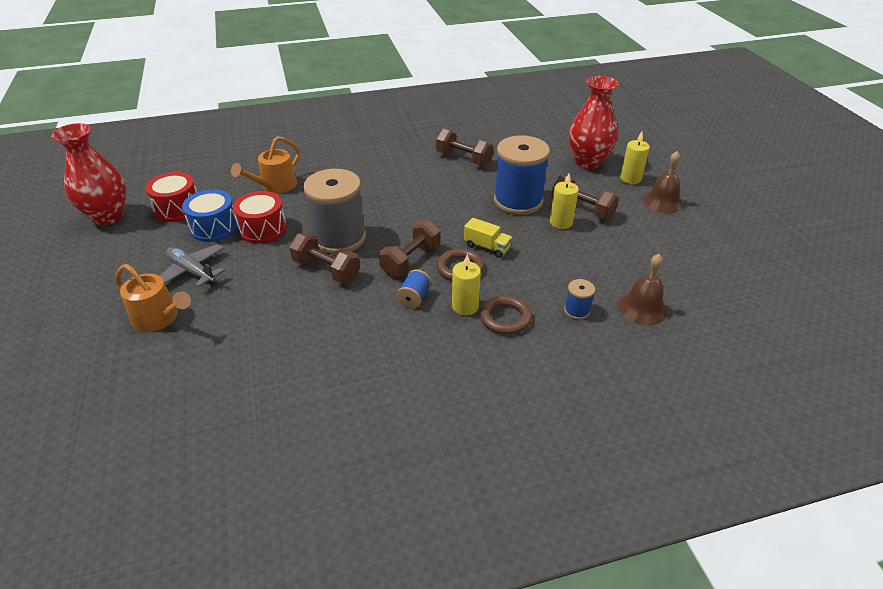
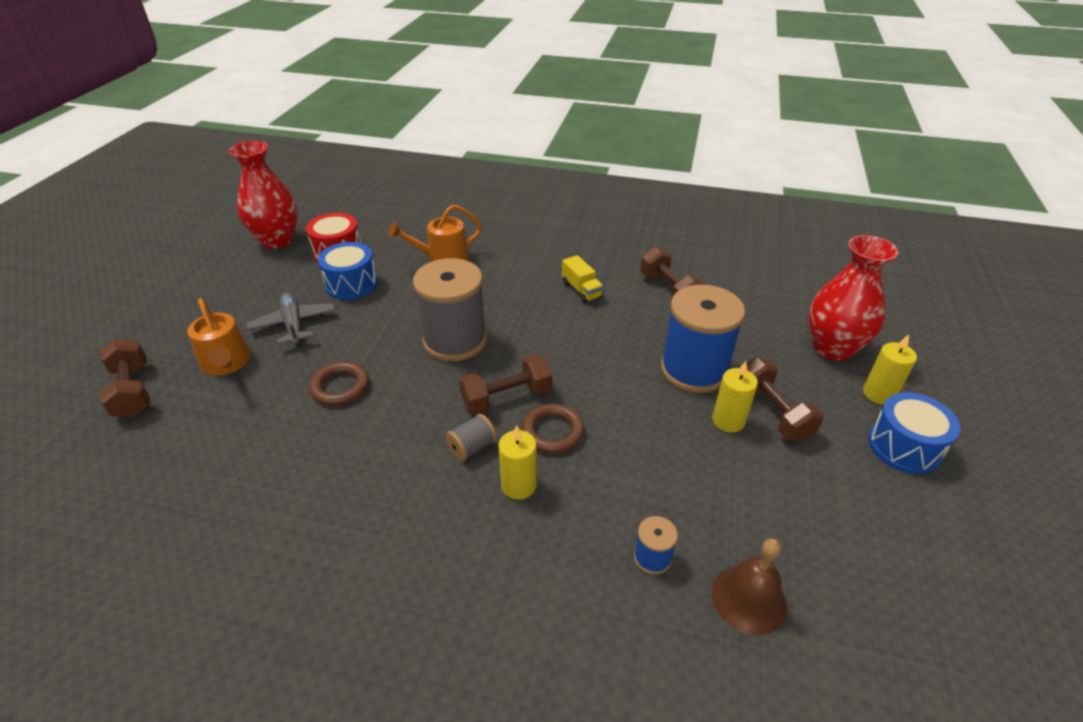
camera: 30 degrees right, 0 degrees up
(263, 229) = (392, 302): red drum -> none
(326, 270) = (412, 373): brown dumbbell -> brown dumbbell (133, 391)
(414, 298) = (472, 447): blue spool -> grey spool
(487, 247) = (607, 417): yellow truck -> yellow truck (581, 290)
(505, 318) = (553, 523): brown ring -> brown ring (340, 387)
(662, 202) = (904, 447): brown bell -> blue drum

